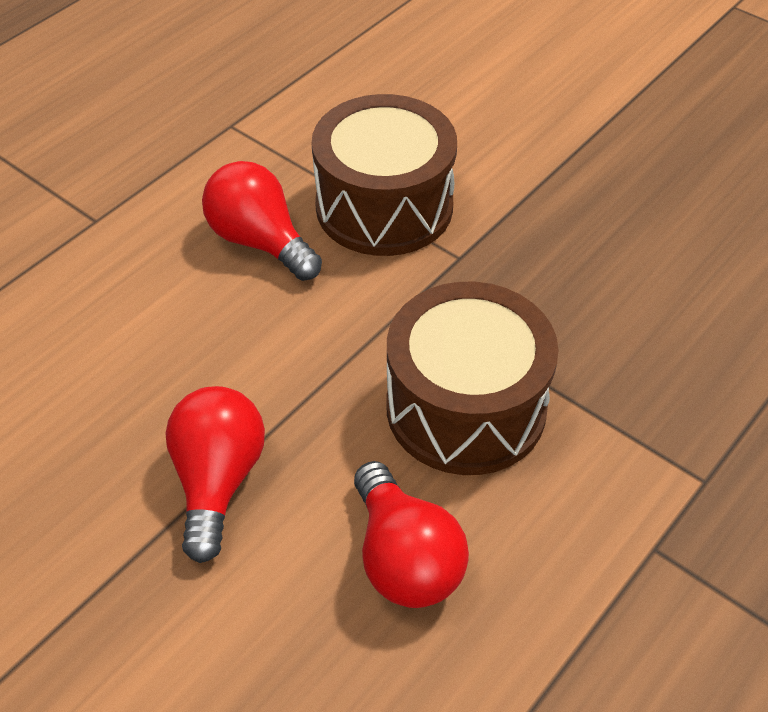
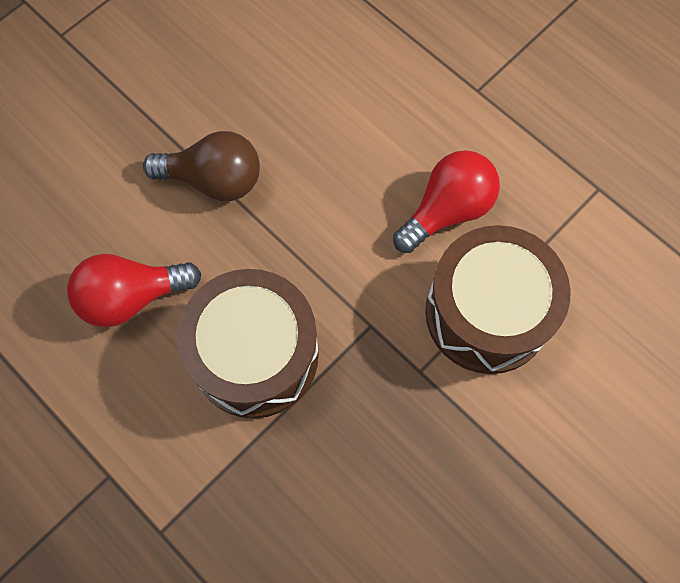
camera: 95 degrees right, 20 degrees up
(217, 481) = (214, 180): red light bulb -> brown light bulb

